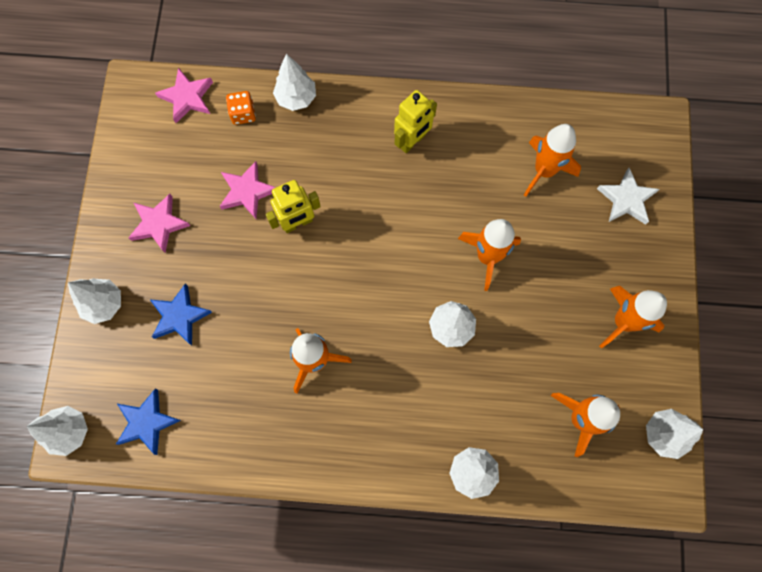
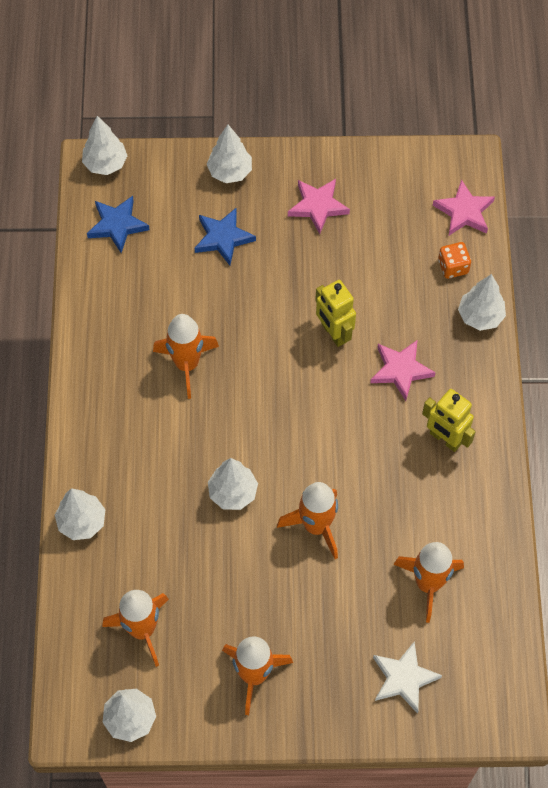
camera: 85 degrees right, 10 degrees down
(247, 192) = (363, 281): pink star -> pink star (401, 370)

